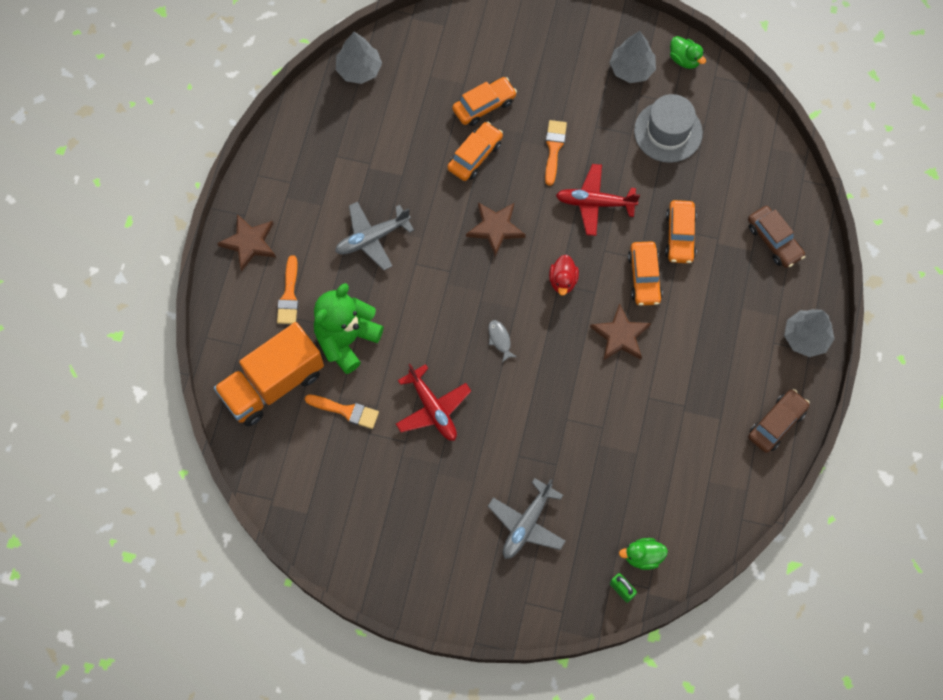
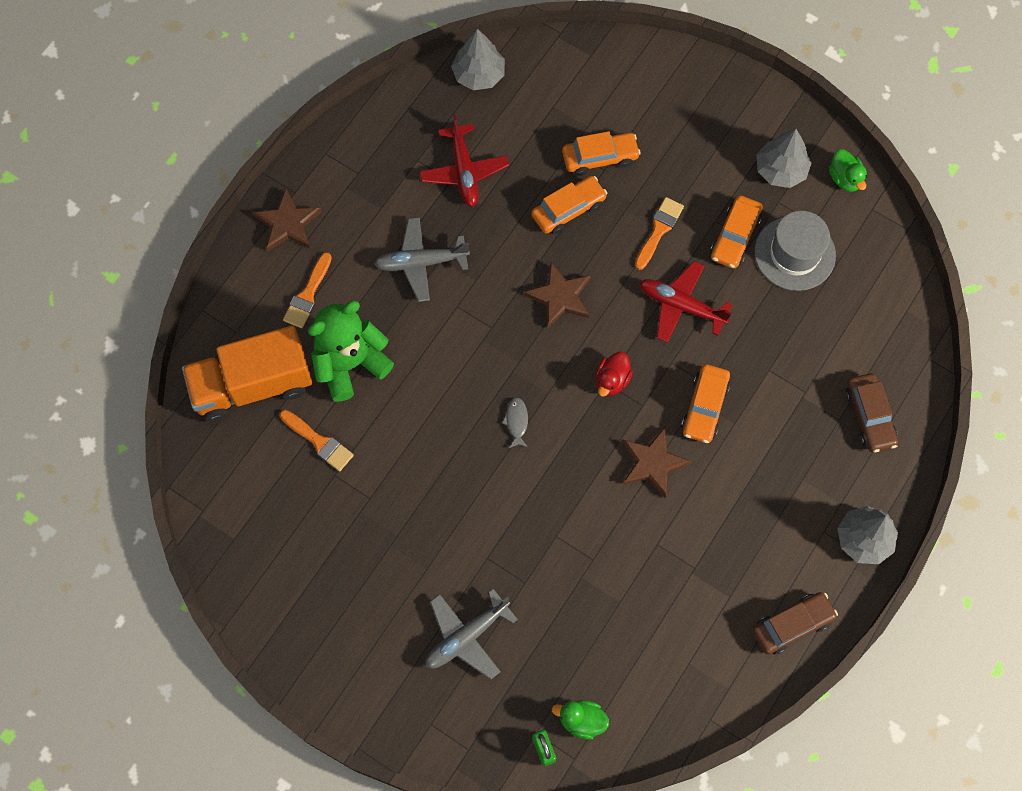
camera: 20 degrees right, 0 degrees up
(433, 408) = (413, 472): red plane -> red plane (464, 171)
(680, 236) = (763, 374): orange car -> orange car (735, 237)

